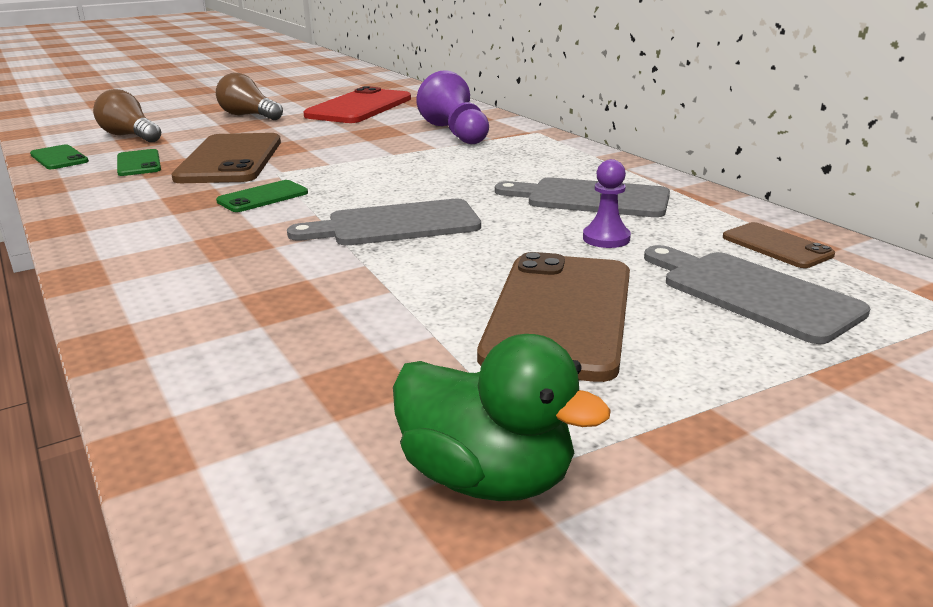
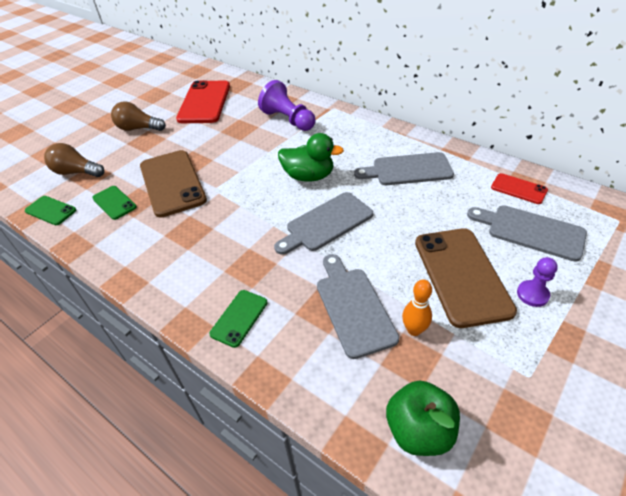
camera: 20 degrees left, 20 degrees up
(263, 197) = (228, 217): green phone -> green phone (239, 318)
(269, 465) = (419, 430): none -> green apple
(333, 308) = (353, 307): none -> grey cutting board
(403, 353) = (414, 330): none -> orange bowling pin
(487, 478) = (511, 400): green duck -> green duck (309, 176)
(606, 238) = (440, 205): purple pawn -> purple pawn (532, 294)
(776, 246) = (518, 189): brown phone -> red phone

